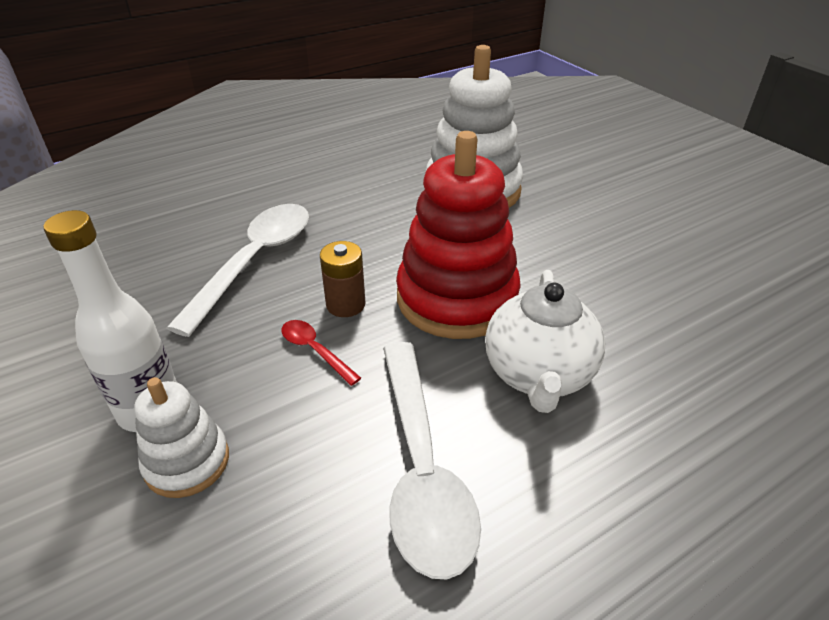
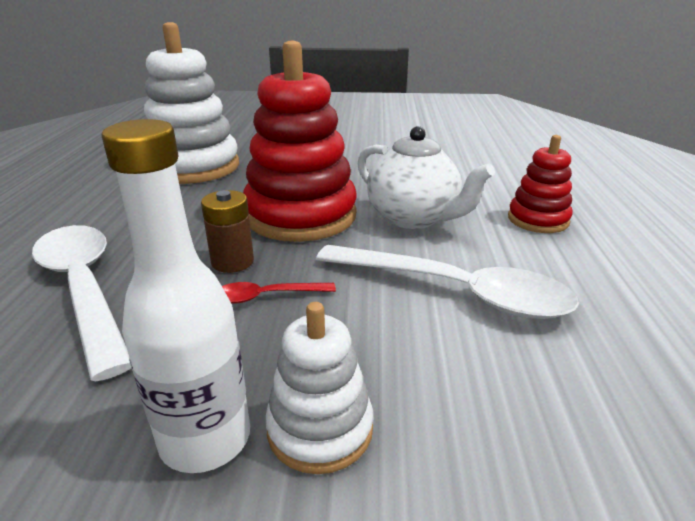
camera: 55 degrees left, 10 degrees down
(660, 487) = (538, 220): none -> red stacking toy

